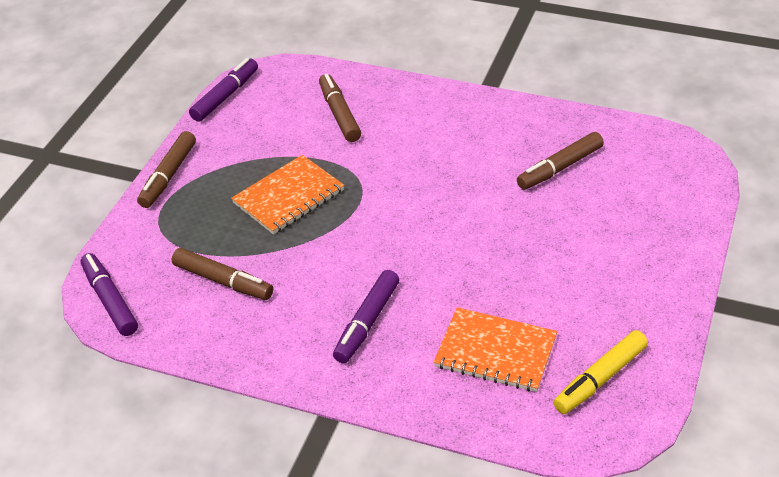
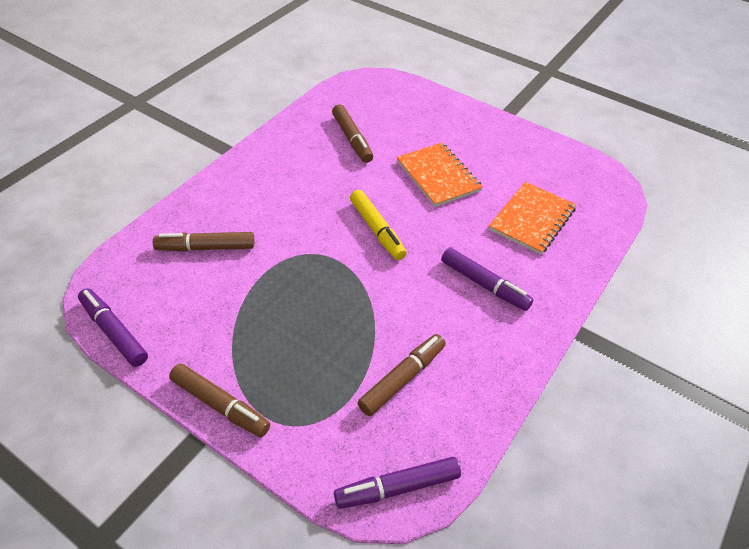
camera: 80 degrees left, 5 degrees up
(288, 197) = (305, 307): orange notebook -> orange notebook (438, 176)
(600, 379) = (566, 177): yellow marker -> yellow marker (377, 230)

